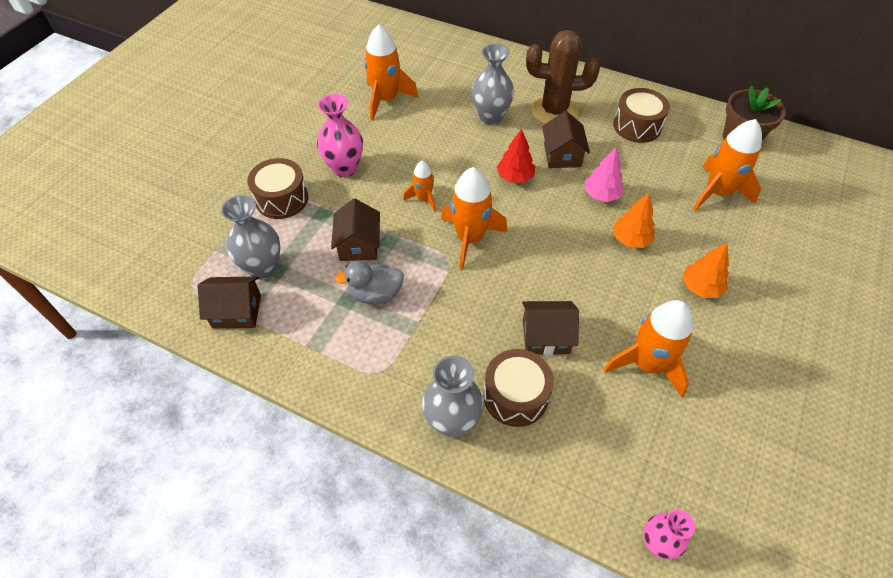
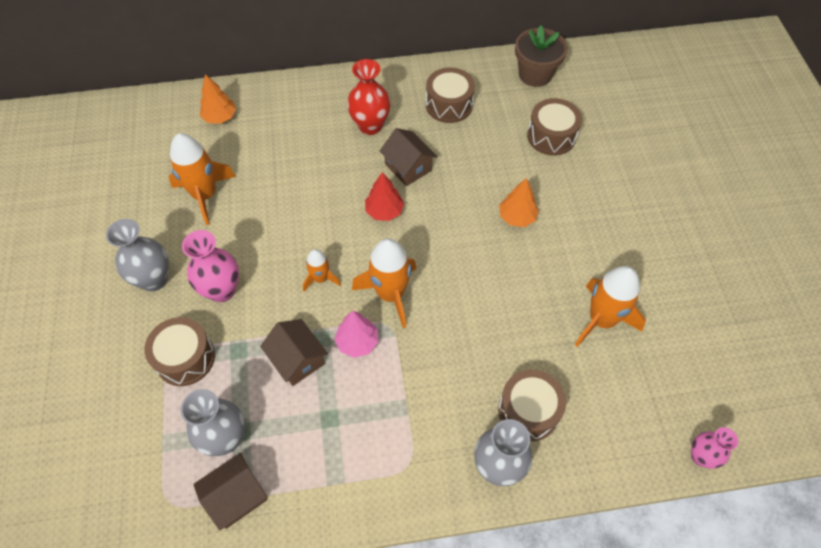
camera: 35 degrees left, 5 degrees up
(375, 294) = (350, 397): grey duck -> none
(490, 117) = (319, 161): grey vase -> grey vase (154, 279)
(545, 336) = (514, 345): brown house -> none
(554, 111) = (370, 126): brown cactus -> red vase
(601, 195) = (466, 188): pink tree -> pink tree (357, 342)
(700, 287) = (594, 229): orange tree -> orange tree (220, 117)
(717, 193) = (551, 136): orange rocket -> brown drum

